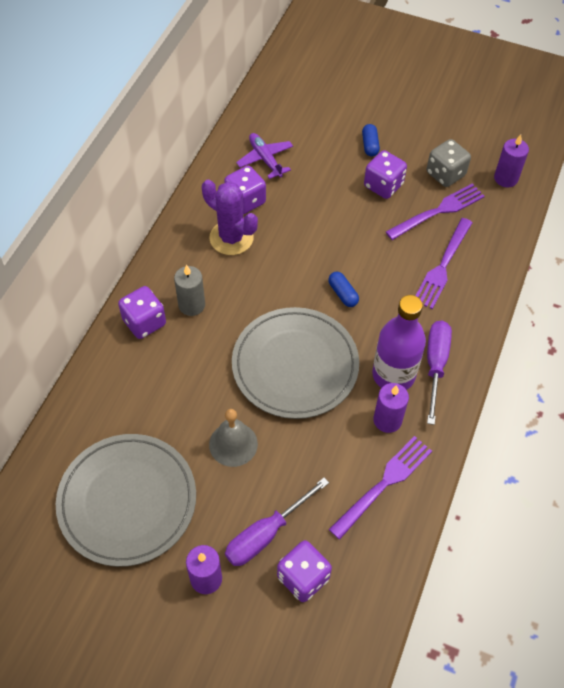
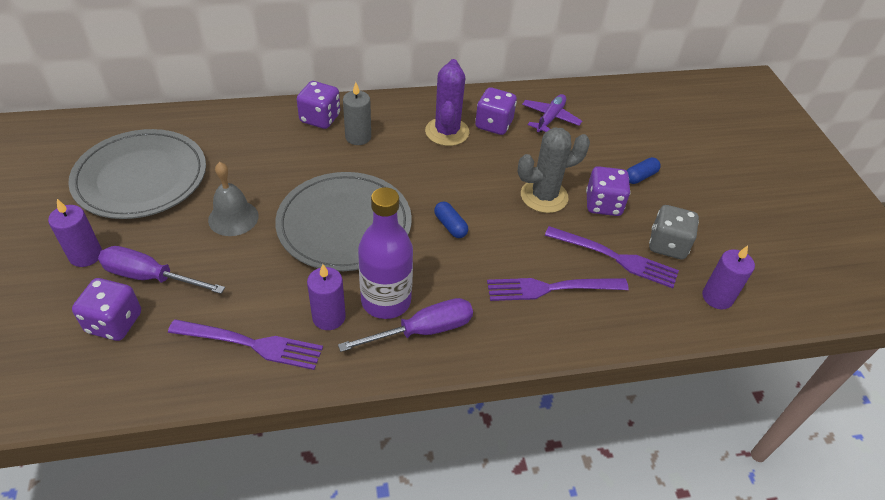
camera: 55 degrees right, 10 degrees down
(343, 294) = (450, 226): blue capsule -> blue capsule turned 60 degrees counterclockwise
(351, 216) = (544, 196): none -> grey cactus

